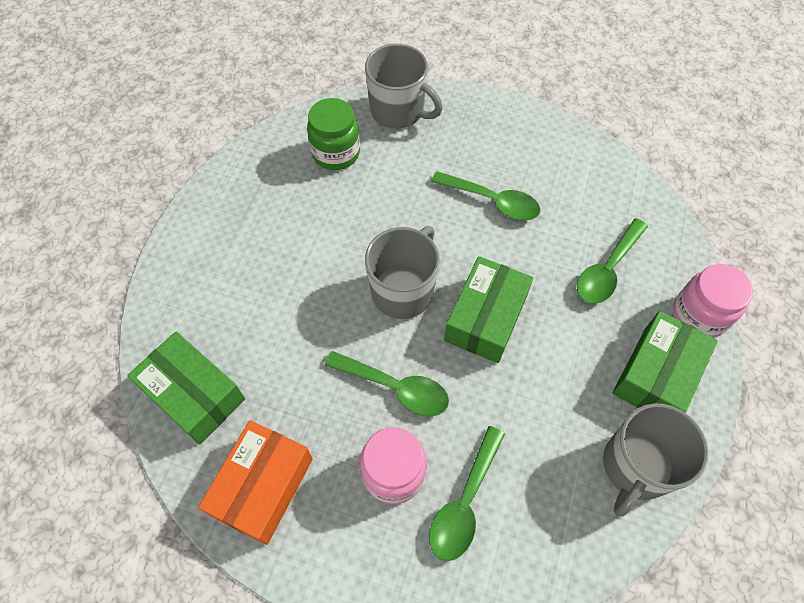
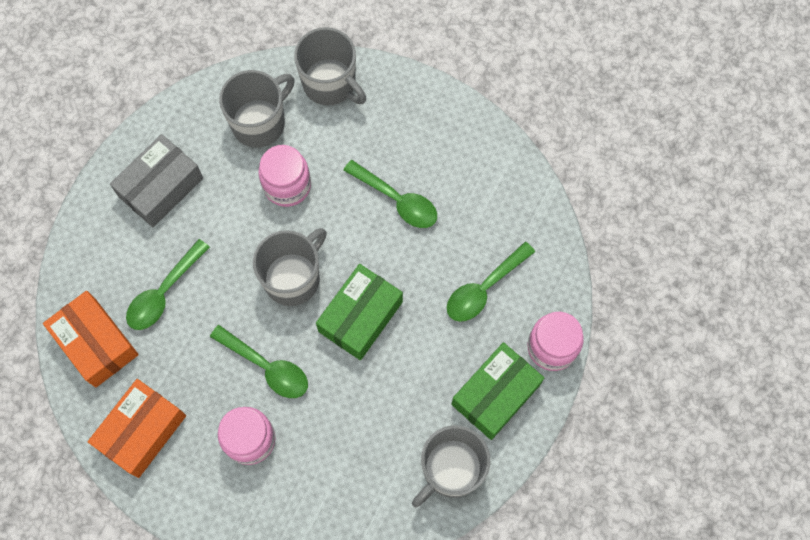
camera: 10 degrees right, 10 degrees up
(193, 394) = (96, 343): green box -> orange box
(244, 225) = (161, 187): none -> grey box
(336, 153) = (260, 122): green jar -> grey mug
(376, 204) = (287, 185): none -> pink jar
(464, 502) = (302, 473): green spoon -> green spoon (163, 292)

